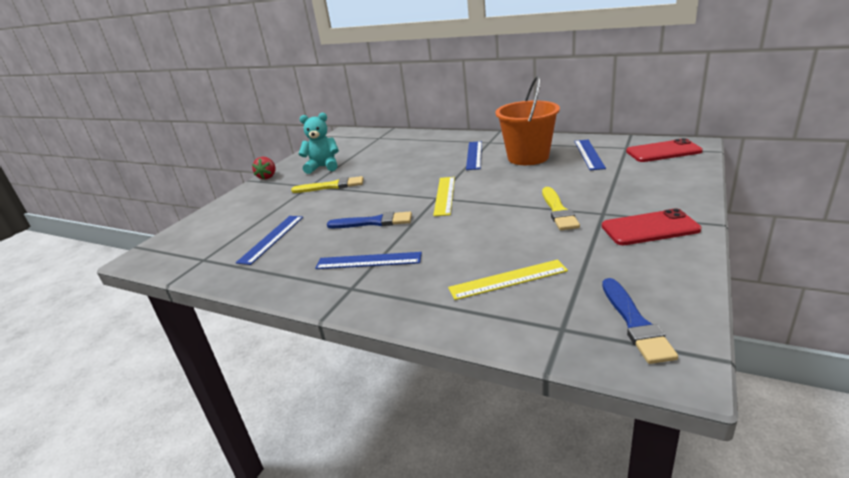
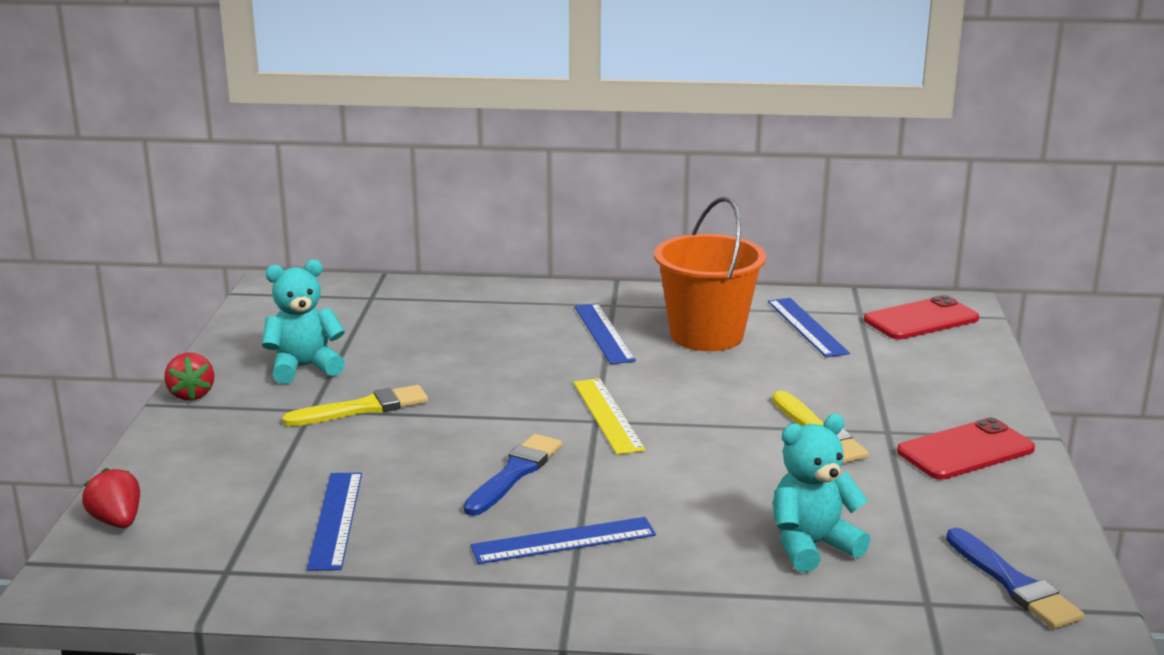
camera: 25 degrees left, 5 degrees down
(185, 231) = (117, 521): none -> red strawberry
(374, 222) = (514, 473): blue brush -> blue brush turned 45 degrees counterclockwise
(508, 279) = (812, 546): yellow ruler -> turquoise teddy bear

